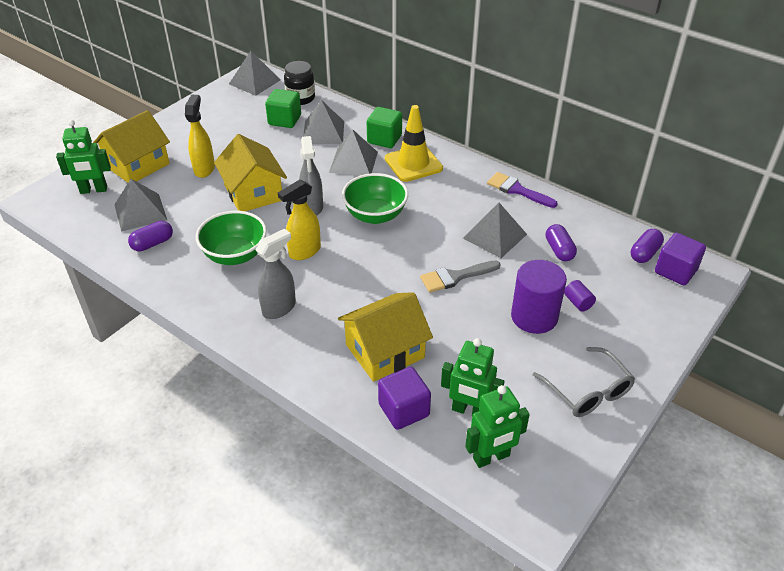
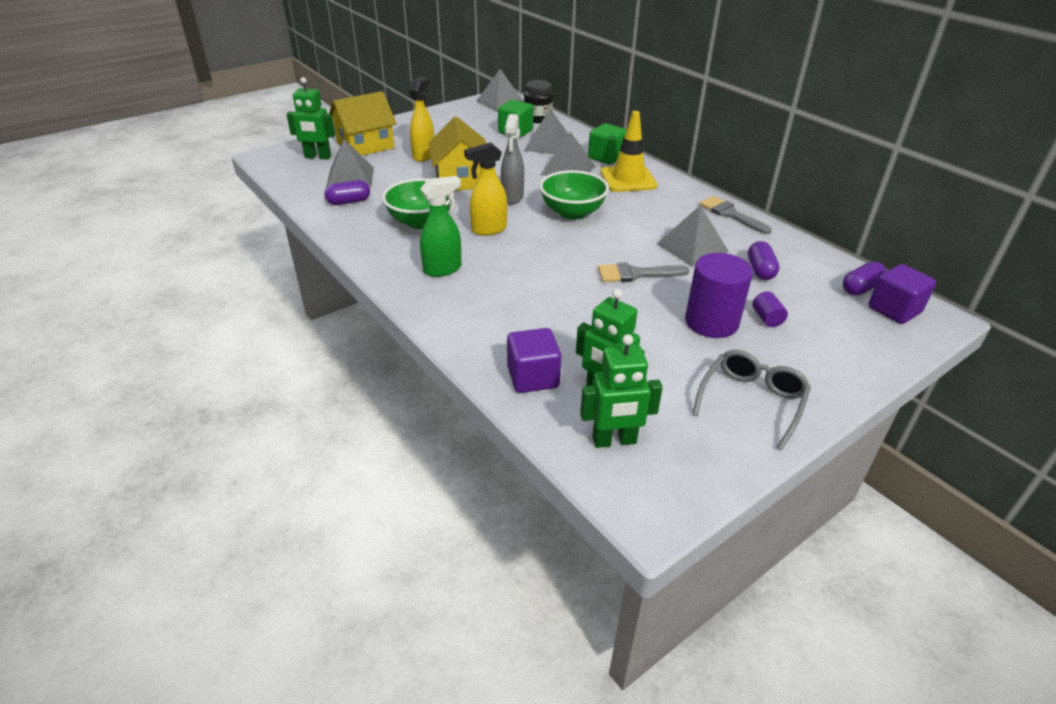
camera: 15 degrees right, 5 degrees down
(279, 308) = (443, 269): grey spray bottle -> green spray bottle
(385, 351) = (534, 323): yellow house -> none
(517, 190) = (730, 214): purple brush -> grey brush
(587, 391) = (751, 401): grey glasses -> grey glasses turned 135 degrees counterclockwise

